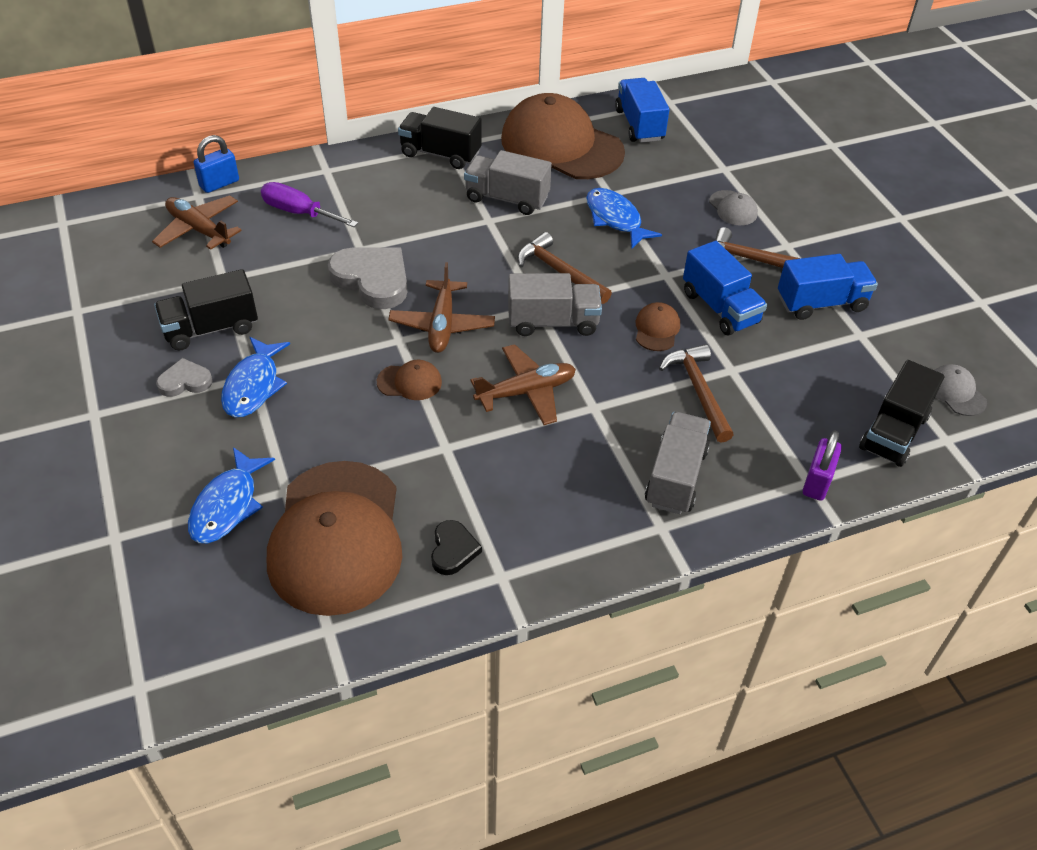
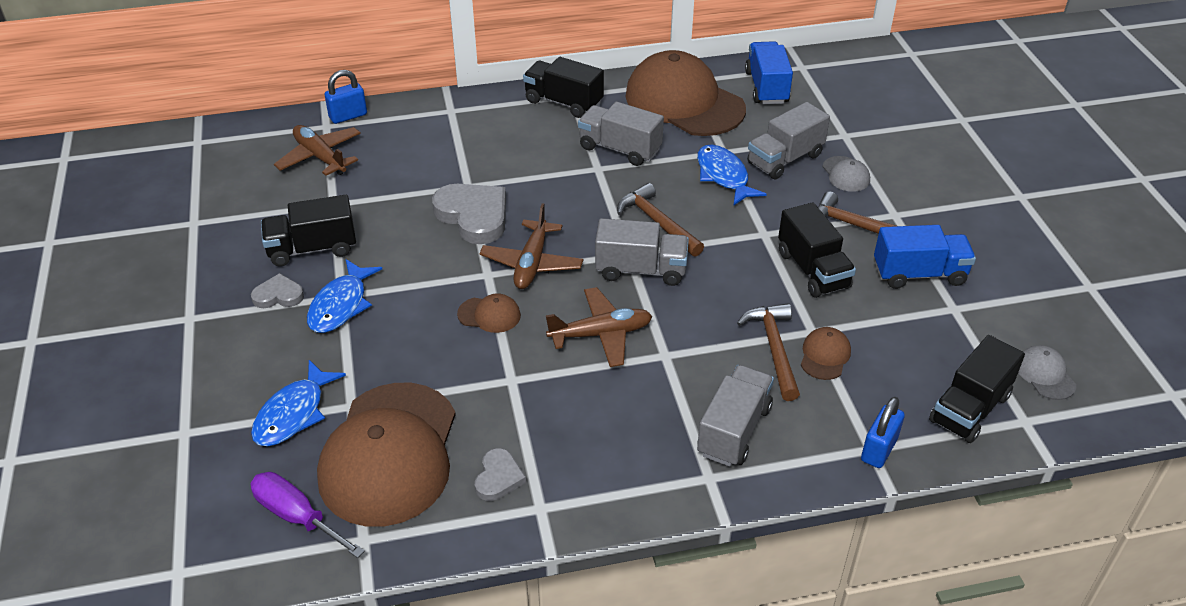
camera: 10 degrees right, 5 degrees down
(299, 212) = (417, 148): purple screwdriver -> purple screwdriver (297, 516)
(453, 550) = (498, 477): black heart -> grey heart
(657, 329) = (744, 285): brown cap -> brown cap (825, 355)
(671, 197) = (785, 159): none -> grey truck
(720, 308) = (813, 270): blue truck -> black truck
(817, 482) = (879, 449): purple padlock -> blue padlock

